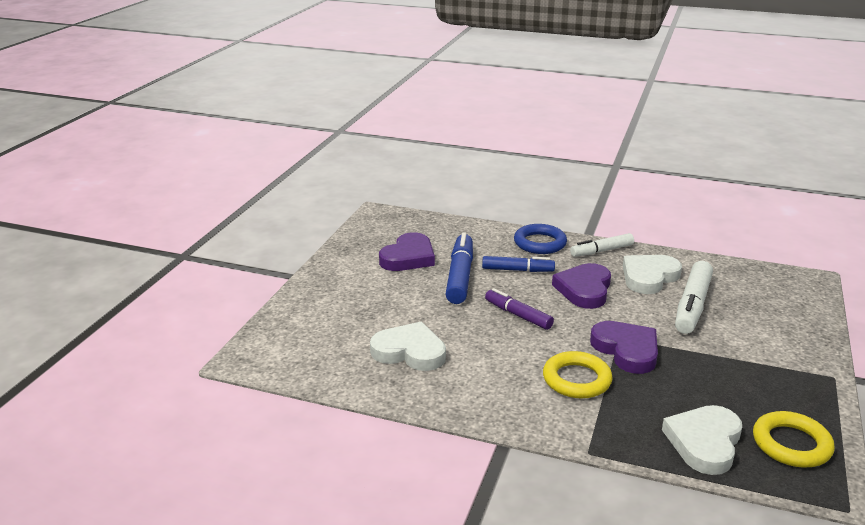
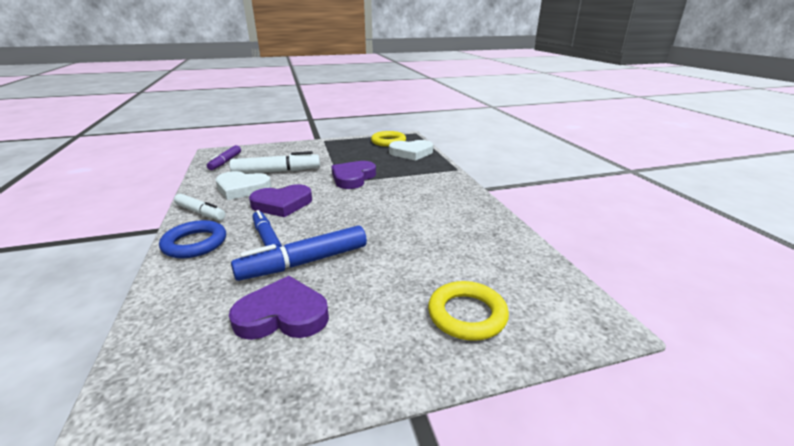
camera: 125 degrees left, 0 degrees up
(409, 352) = (454, 241): white heart -> none
(518, 315) = (348, 217): purple marker -> purple marker (225, 162)
(576, 379) = (402, 183): yellow ring -> yellow ring (467, 314)

